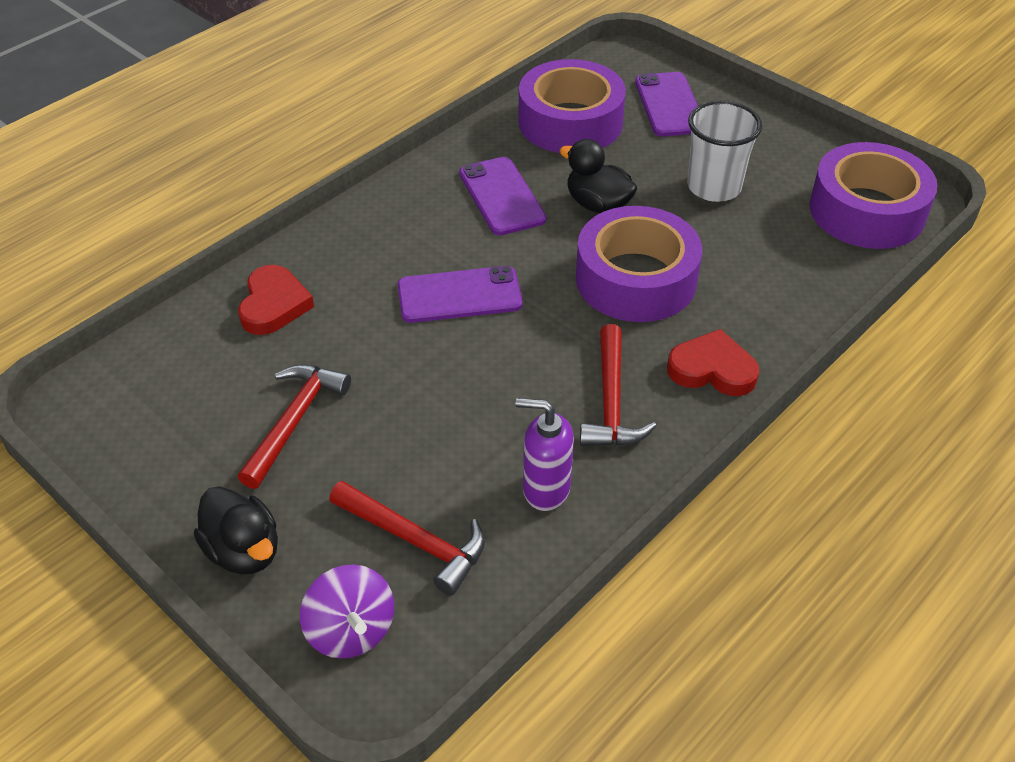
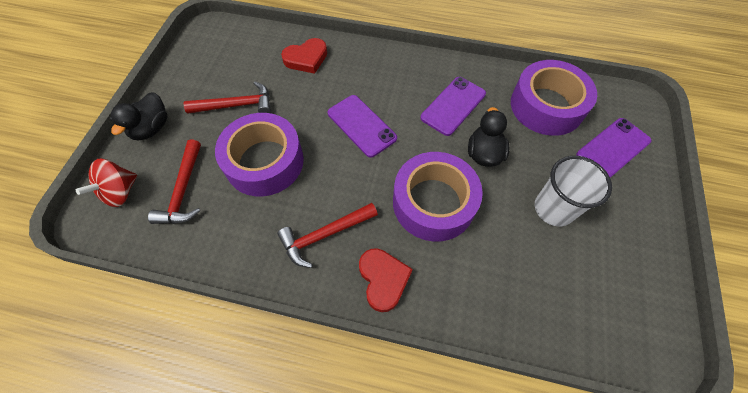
camera: 60 degrees right, 15 degrees up
(351, 630) = (120, 192): purple spinning top -> red spinning top
(545, 489) = (243, 232): purple soap dispenser -> none
(867, 211) = (613, 319): purple tape -> purple tape (264, 162)

